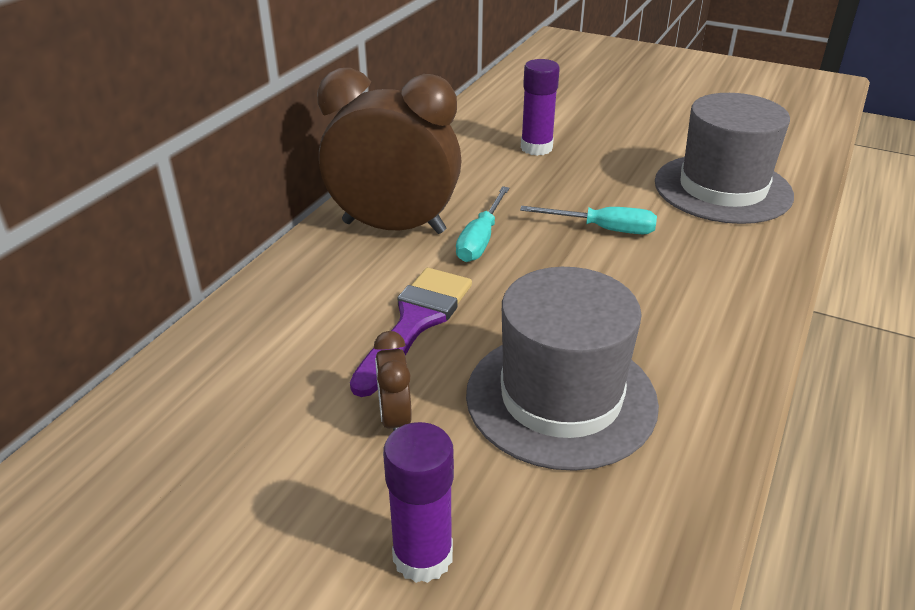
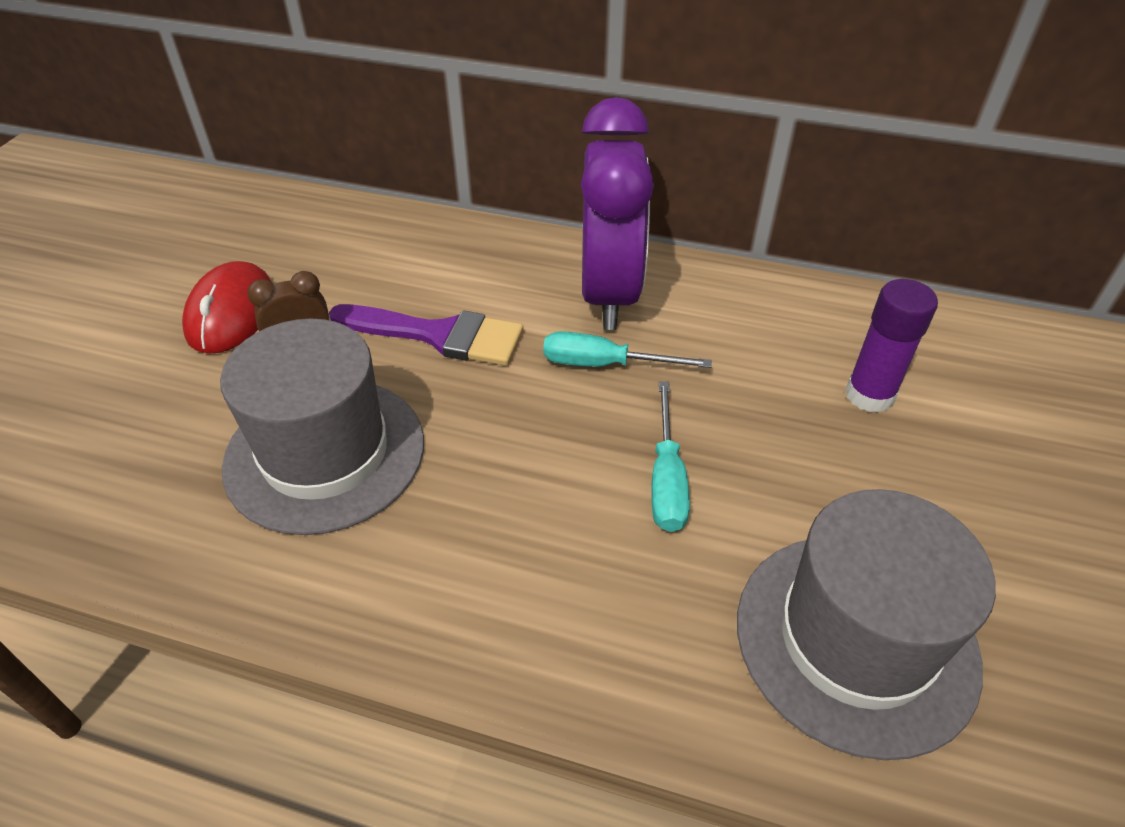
camera: 80 degrees right, 10 degrees up
(317, 483) = (231, 313): none -> red mouse
(394, 227) = (609, 294): brown clock -> purple clock
(423, 556) = (147, 381): purple glue stick -> none

